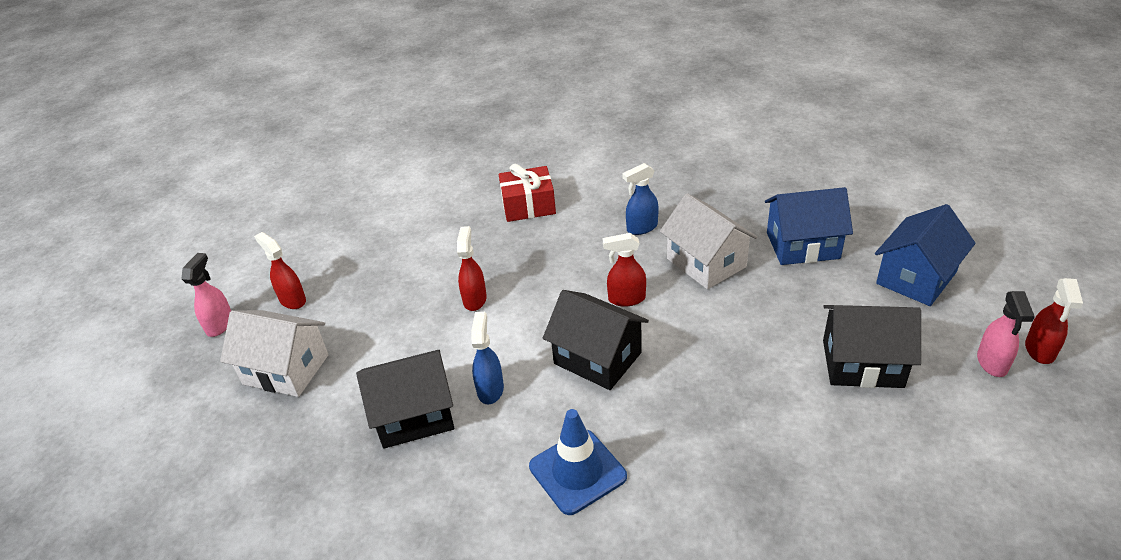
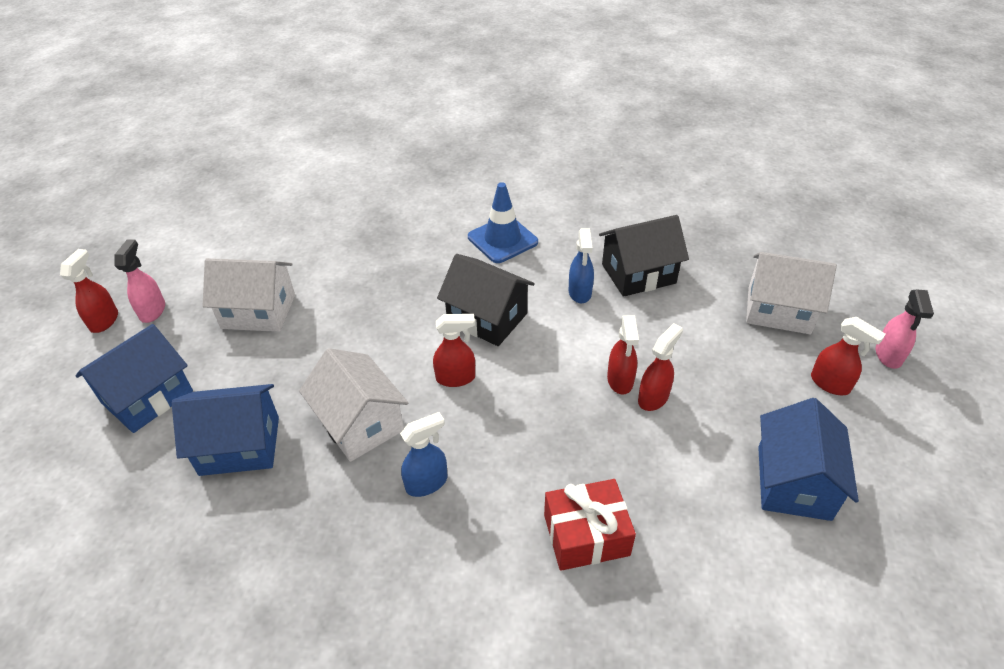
camera: 175 degrees right, 5 degrees up
(372, 235) = (793, 482): none -> blue house
(450, 286) = (653, 397): none -> red spray bottle
(862, 363) = (258, 311): black house -> white house

